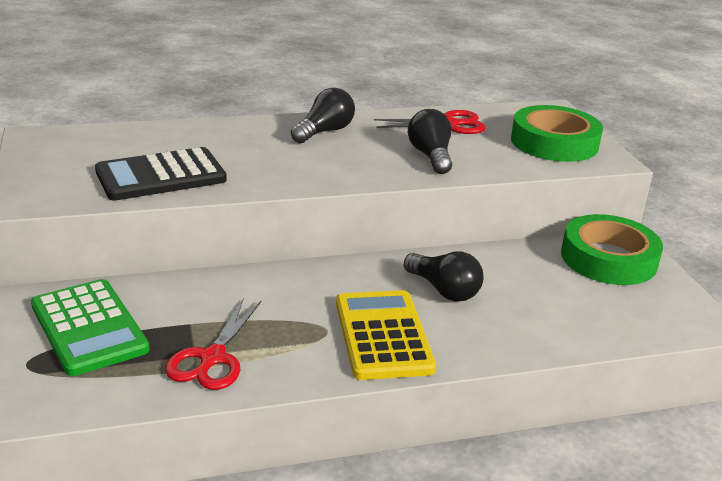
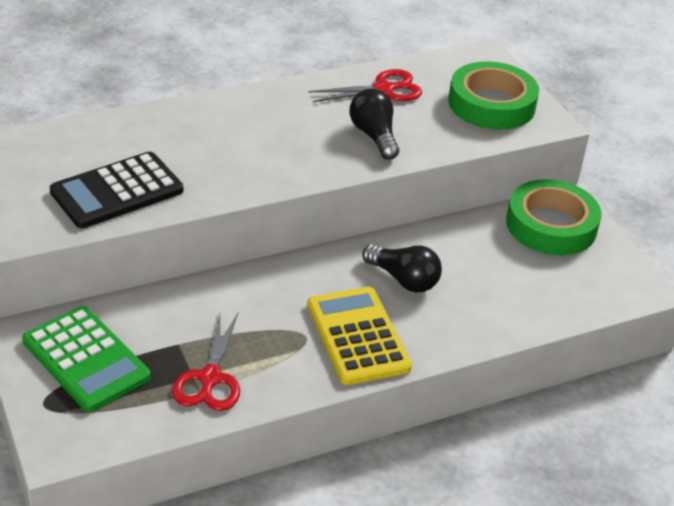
camera: 10 degrees left, 10 degrees up
(324, 132) = (261, 113): black light bulb -> none

